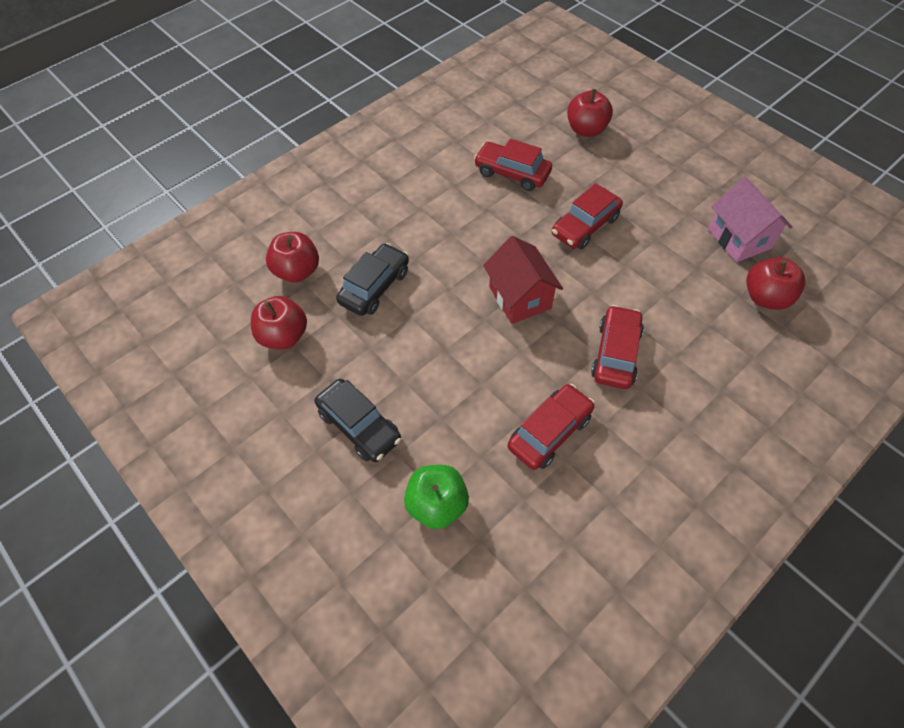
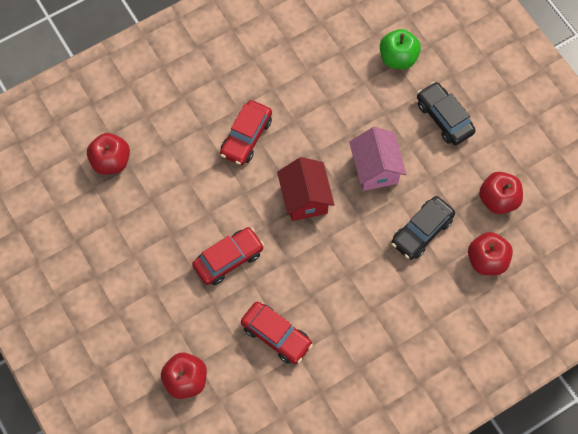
camera: 170 degrees left, 10 degrees up
(549, 432) = (312, 90): red car -> none
(739, 239) = (102, 220): pink house -> pink house (375, 169)

